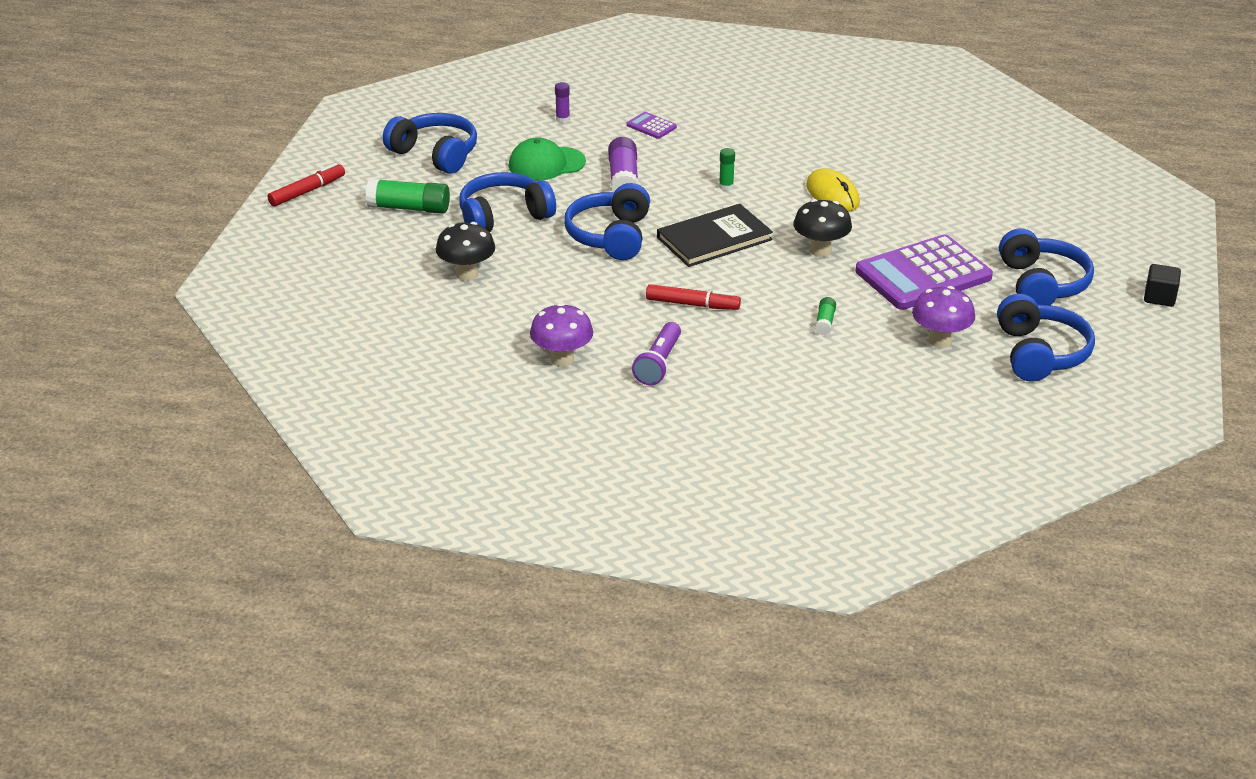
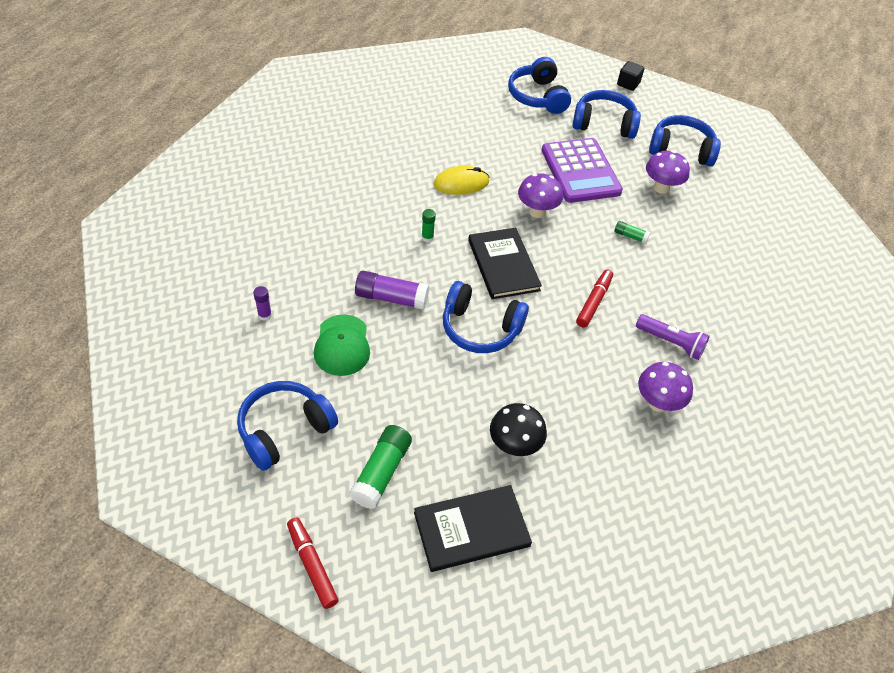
camera: 80 degrees left, 15 degrees up
(365, 262) = (471, 529): none -> black book
(504, 216) = (424, 397): blue headphones -> blue headphones (538, 96)
(651, 126) = (308, 258): purple calculator -> none
(820, 251) = (537, 212): black mushroom -> purple mushroom

